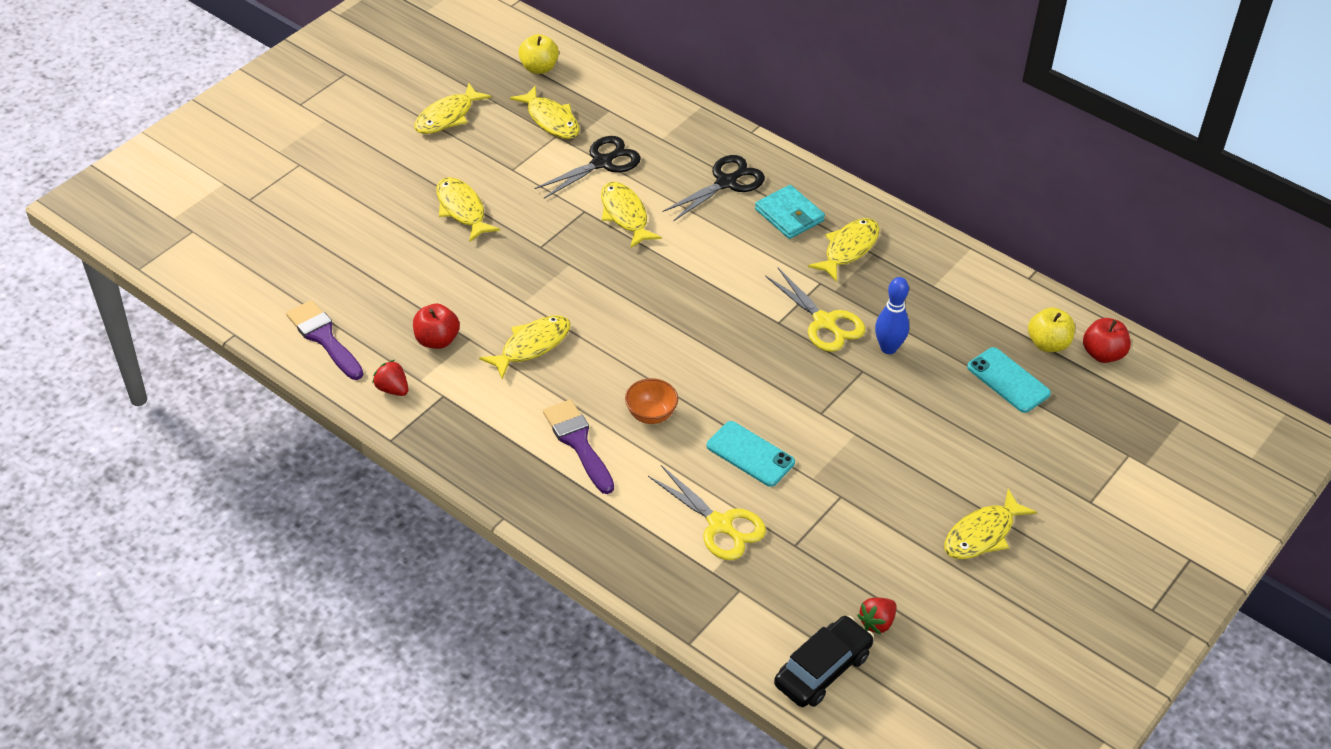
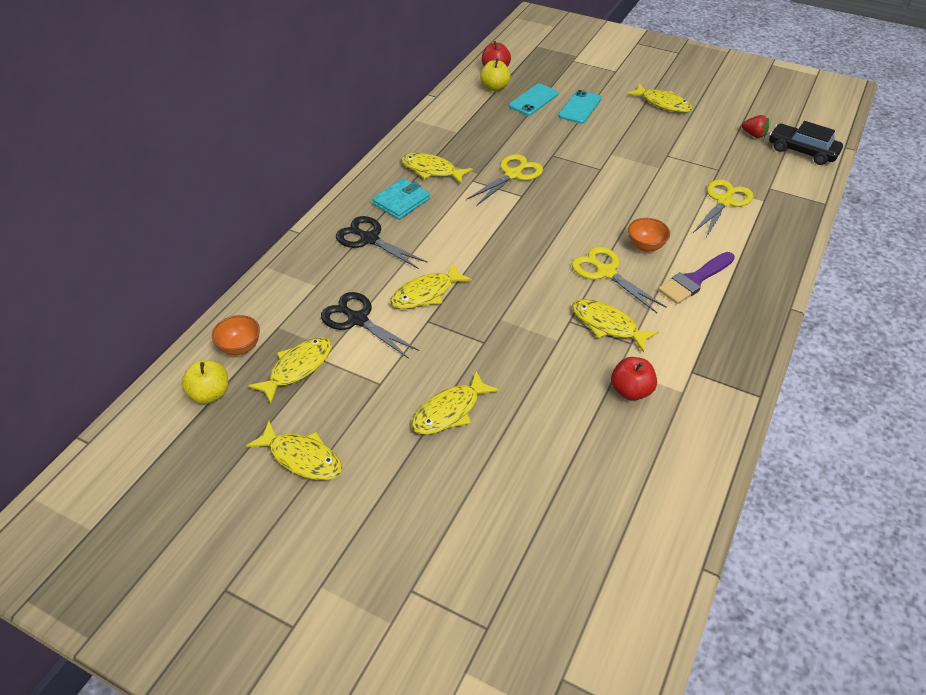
camera: 100 degrees left, 0 degrees up
(324, 338) = (669, 482): purple brush -> none
(392, 389) = (704, 409): red strawberry -> none
(590, 86) = (240, 347): none -> orange bowl
(615, 366) = (606, 272): none -> yellow scissors
(750, 454) = (655, 195): turquoise phone -> turquoise phone (580, 107)
(888, 348) = (526, 146): blue bowling pin -> none

